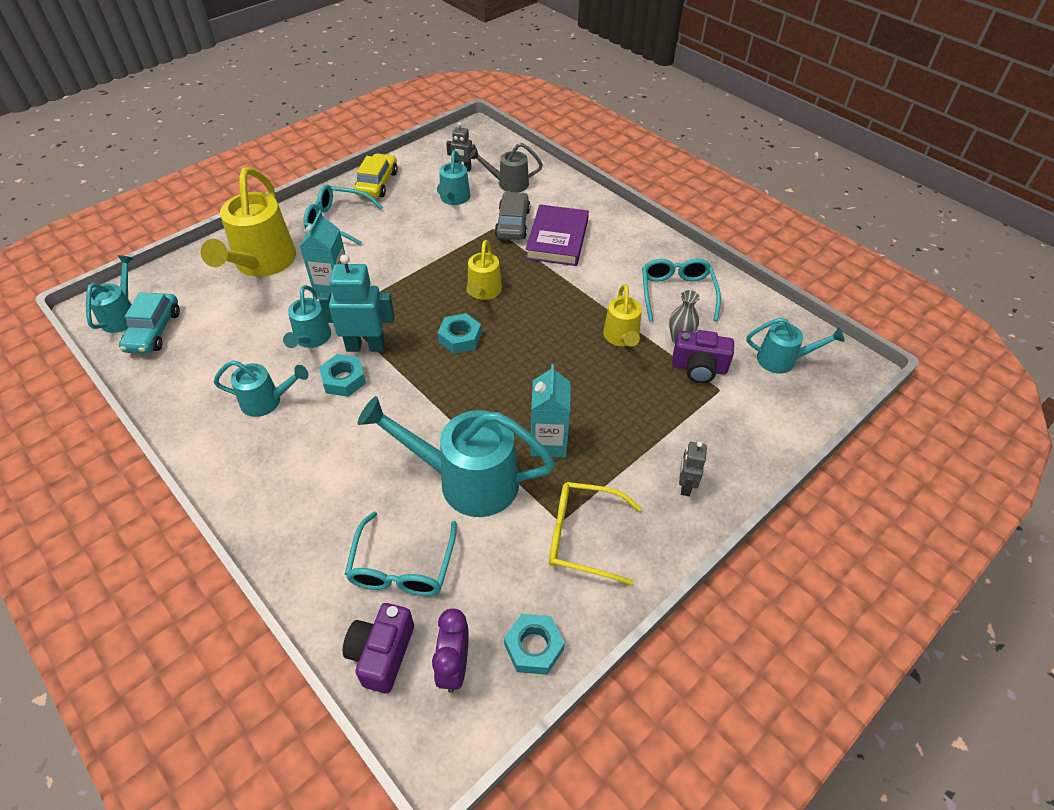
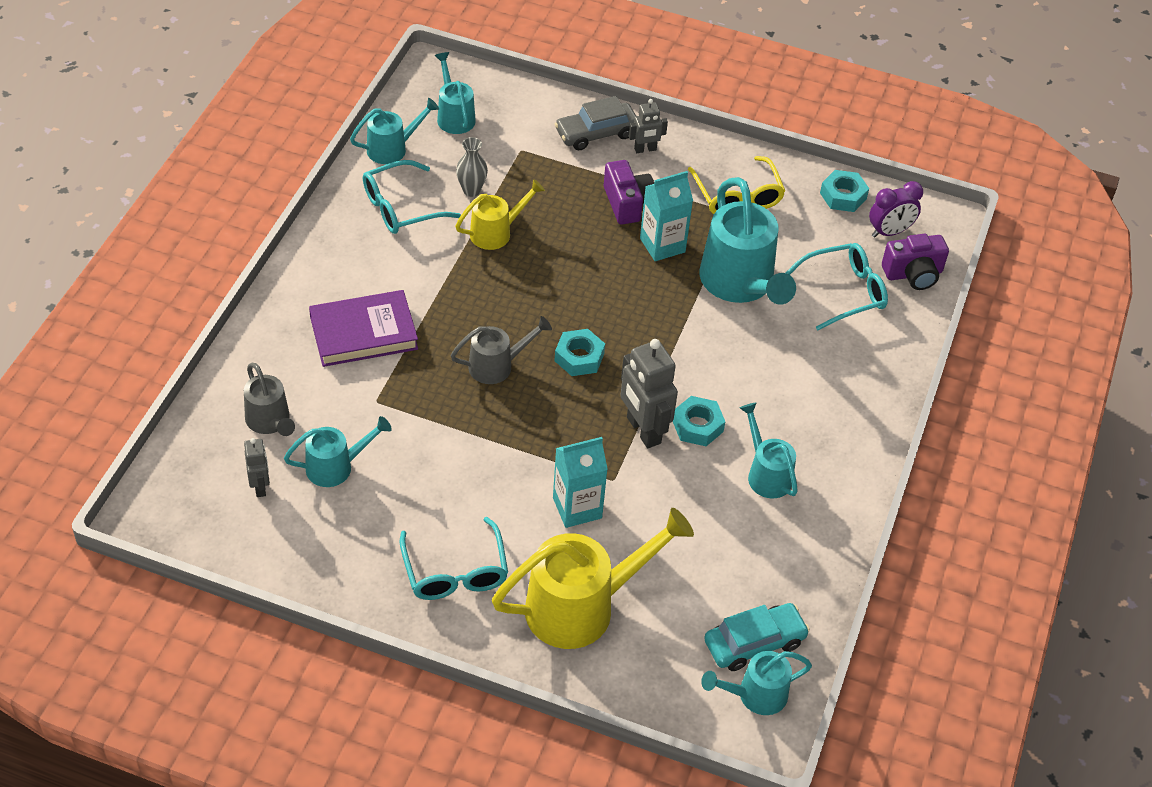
camera: 120 degrees left, 0 degrees up
(311, 339) = (665, 484): turquoise watering can -> turquoise watering can (392, 148)
(366, 346) = (643, 430): turquoise robot -> grey robot
(377, 183) = (346, 570): yellow car -> none
(483, 292) = (497, 365): yellow watering can -> grey watering can
(513, 223) = (356, 385): grey car -> grey car (596, 133)
(699, 368) = (502, 169): purple camera -> purple camera (627, 203)

